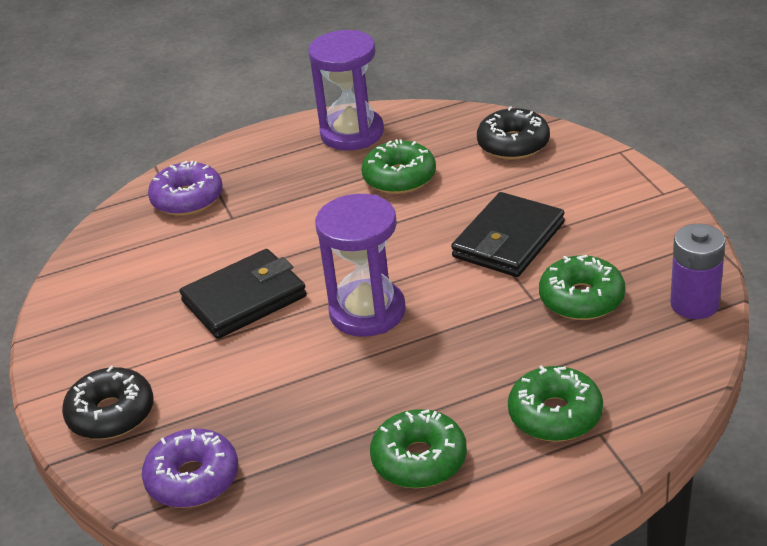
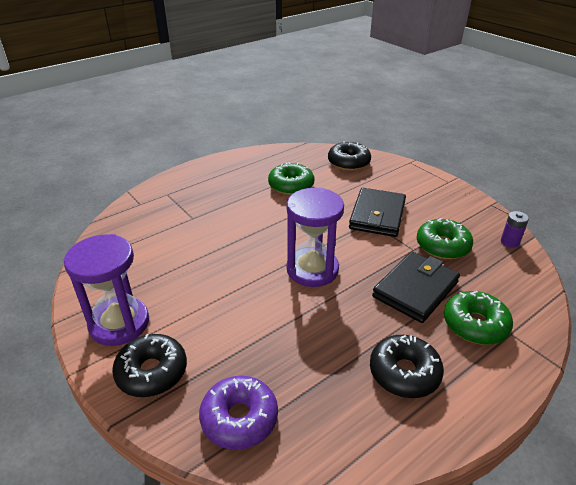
camera: 20 degrees left, 0 degrees up
(187, 199) = (157, 209): purple donut -> none
(244, 299) = (223, 270): black wallet -> black wallet (415, 289)
(352, 133) = (249, 163): purple hourglass -> purple hourglass (119, 323)
(419, 460) = (404, 373): green donut -> black donut
(694, 304) = (509, 242): purple battery -> purple battery, size x0.61

